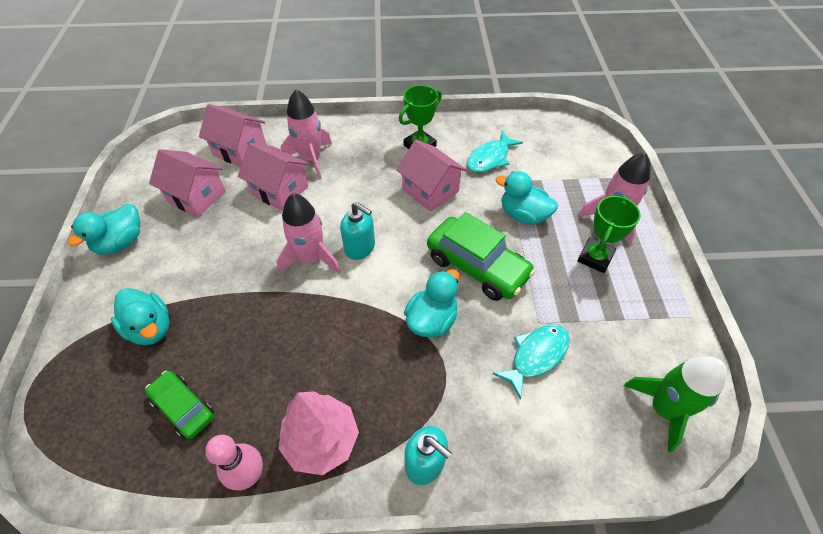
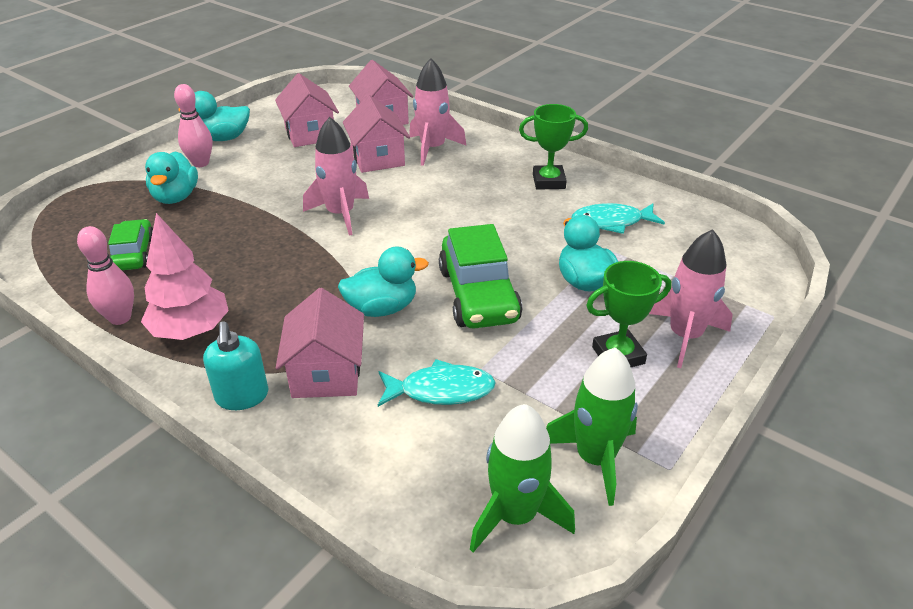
camera: 40 degrees right, 15 degrees down
(131, 280) = (201, 163): none -> pink bowling pin
(360, 247) = (390, 227): turquoise soap dispenser -> none
(430, 190) = (512, 218): pink house -> pink house (326, 373)
(657, 338) = (595, 459): none -> green rocket

